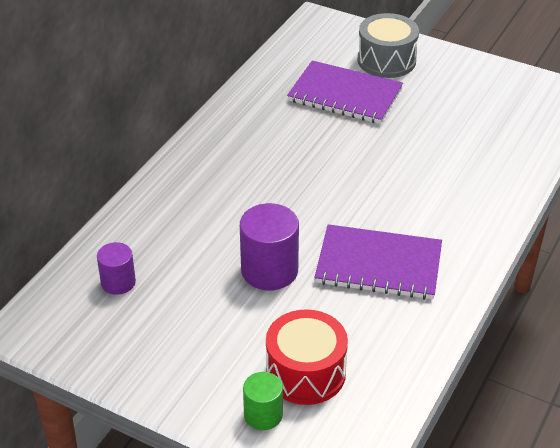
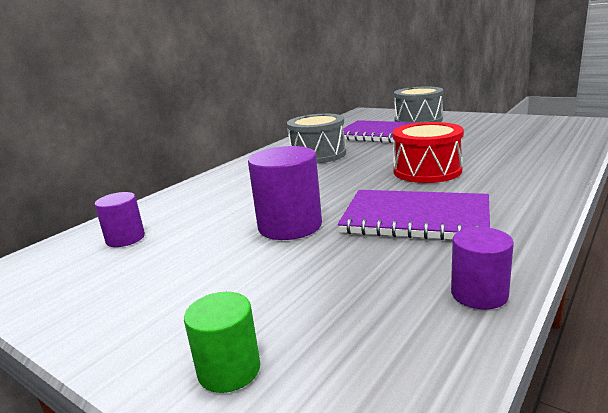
camera: 10 degrees right, 20 degrees down
(273, 137) = (318, 154): none -> grey drum
(305, 373) = (309, 316): red drum -> red drum (427, 171)
(419, 353) = (479, 294): none -> purple cylinder

